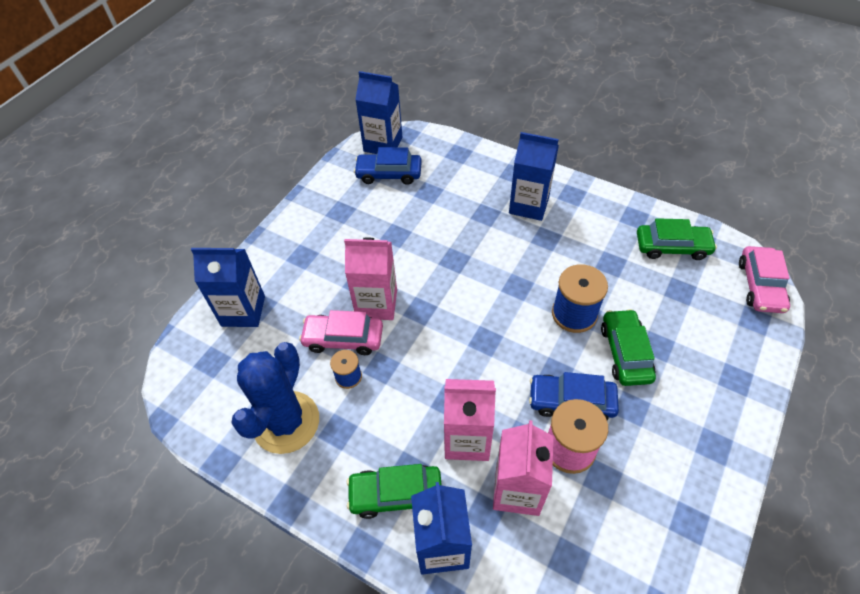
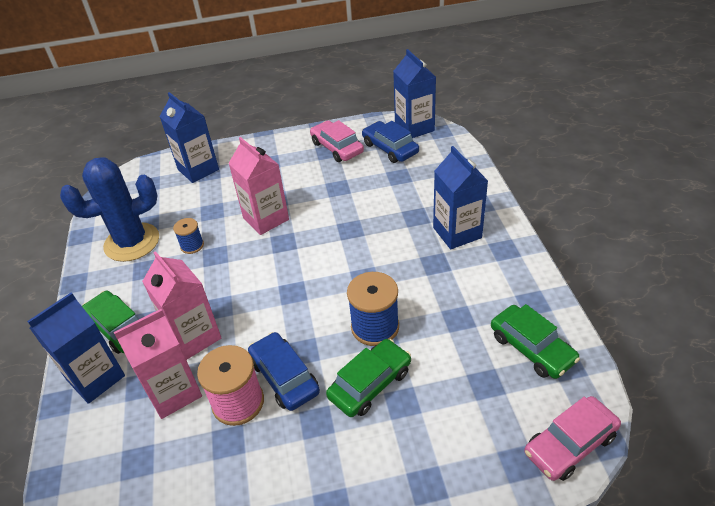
camera: 50 degrees right, 10 degrees down
(343, 338) = (220, 223): pink car -> pink car (337, 147)

